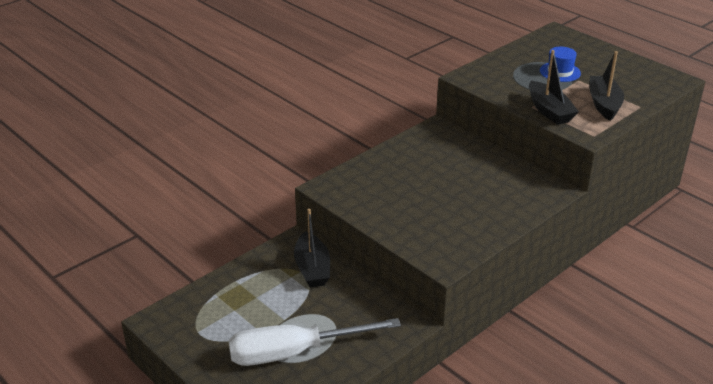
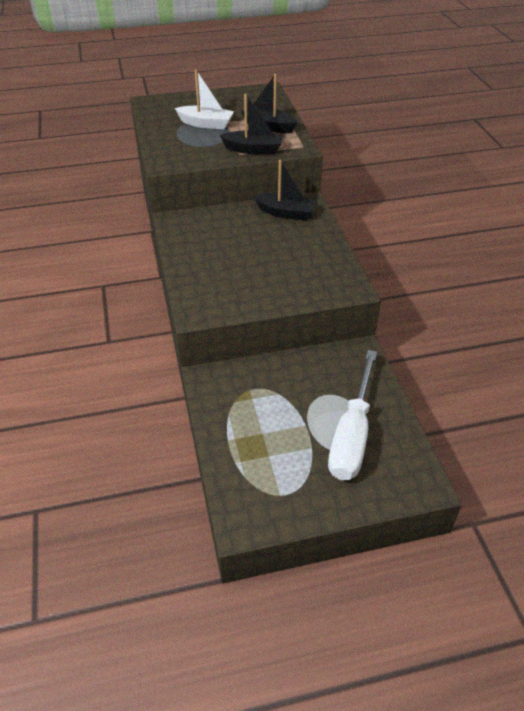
camera: 60 degrees left, 10 degrees up
(312, 269) = (252, 380): black boat -> black boat (286, 213)
(560, 72) = (206, 124): blue hat -> white boat

